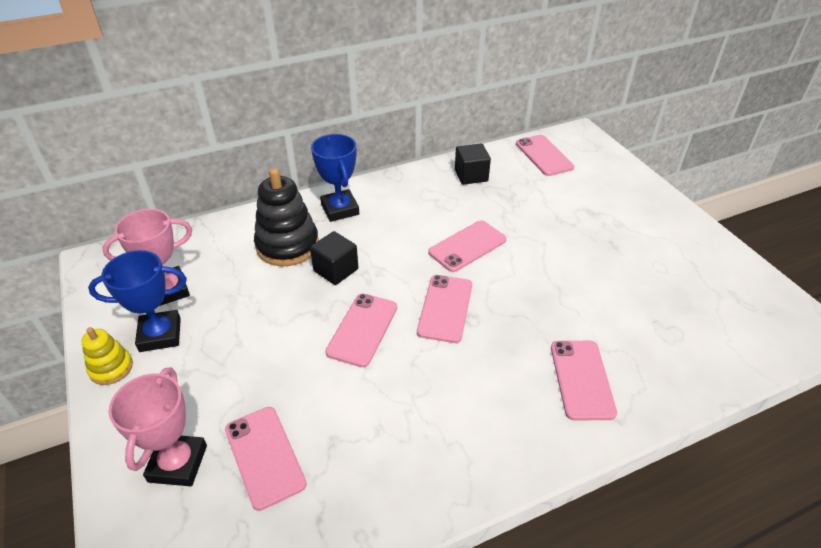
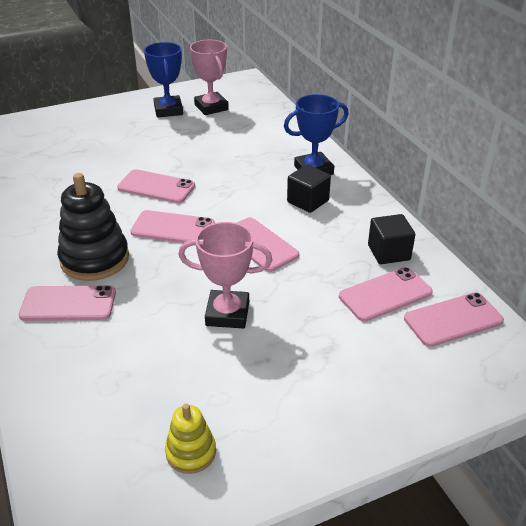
camera: 90 degrees right, 5 degrees down
(111, 368) = (143, 99): yellow stacking toy -> yellow stacking toy (191, 452)
(178, 463) = (63, 129): pink trophy -> pink trophy (227, 313)
(264, 456) = (55, 155): pink phone -> pink phone (385, 294)
(287, 245) = (261, 148): black stacking toy -> black stacking toy (95, 259)
(336, 270) = (228, 172): black cube -> black cube (308, 201)

